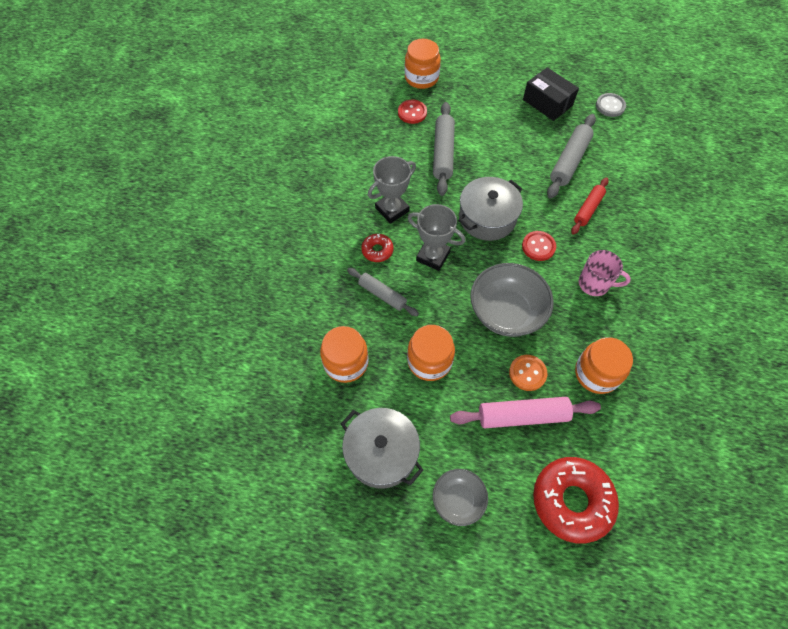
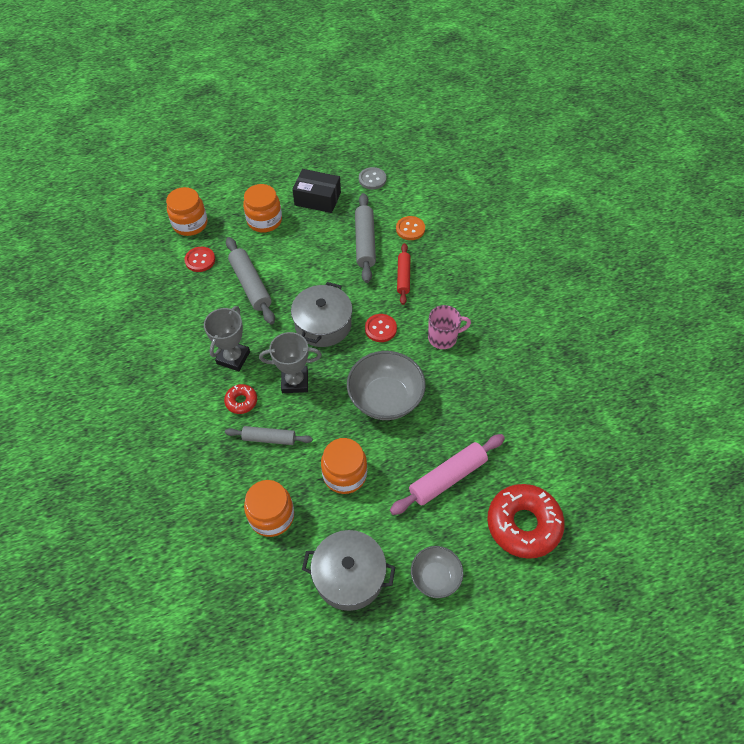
camera: 30 degrees left, 5 degrees down
(527, 373) = (431, 440): orange button -> orange button (410, 229)
(596, 373) = (485, 411): orange jar -> orange jar (264, 221)

